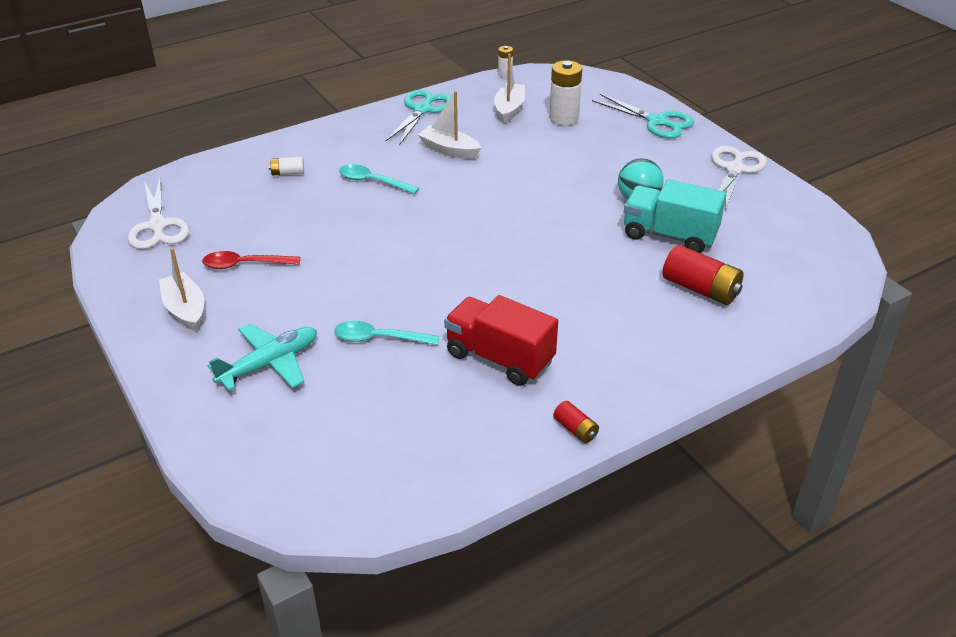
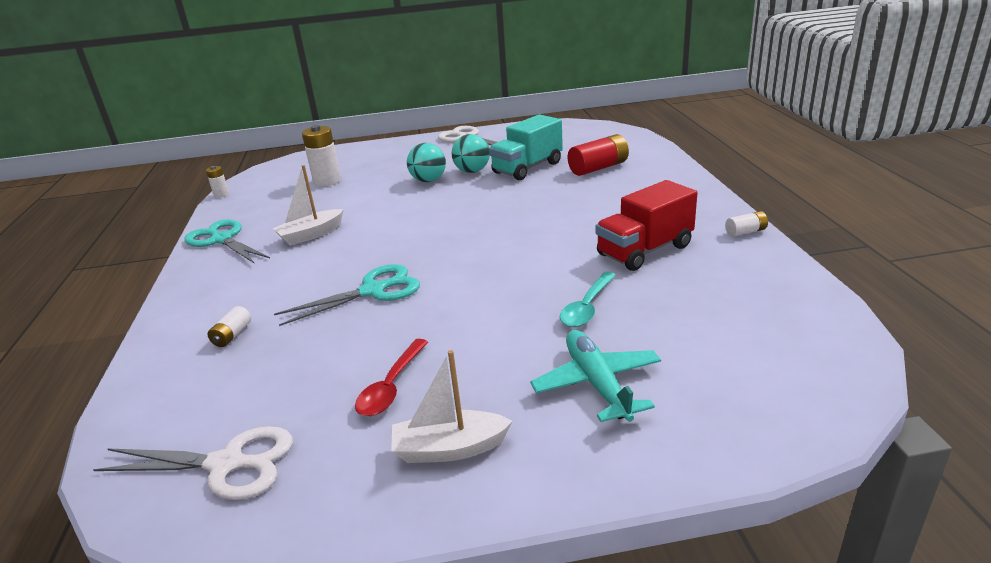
camera: 65 degrees left, 10 degrees down
(373, 182) = (316, 281): turquoise spoon -> none
(509, 109) = (281, 200): white boat -> none
(575, 429) = (745, 232): red battery -> white battery
(598, 178) = (428, 180): none -> turquoise ball
(657, 122) = (377, 151): turquoise scissors -> turquoise scissors (373, 291)

